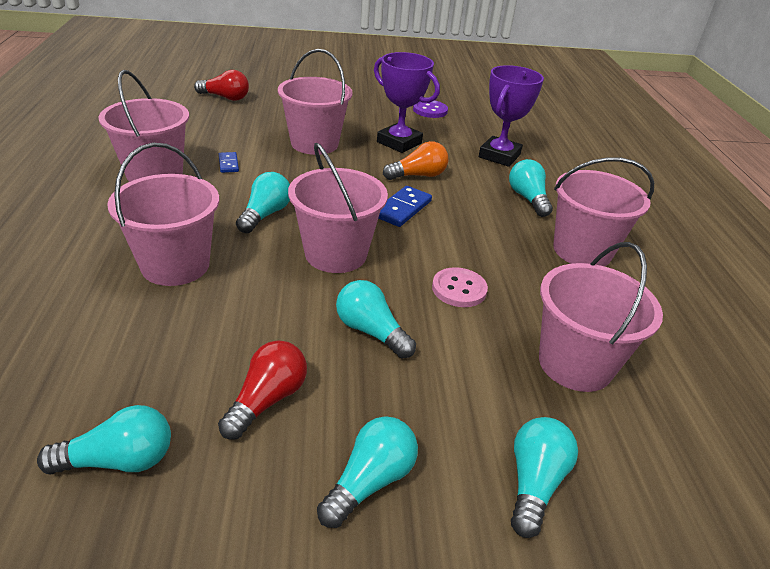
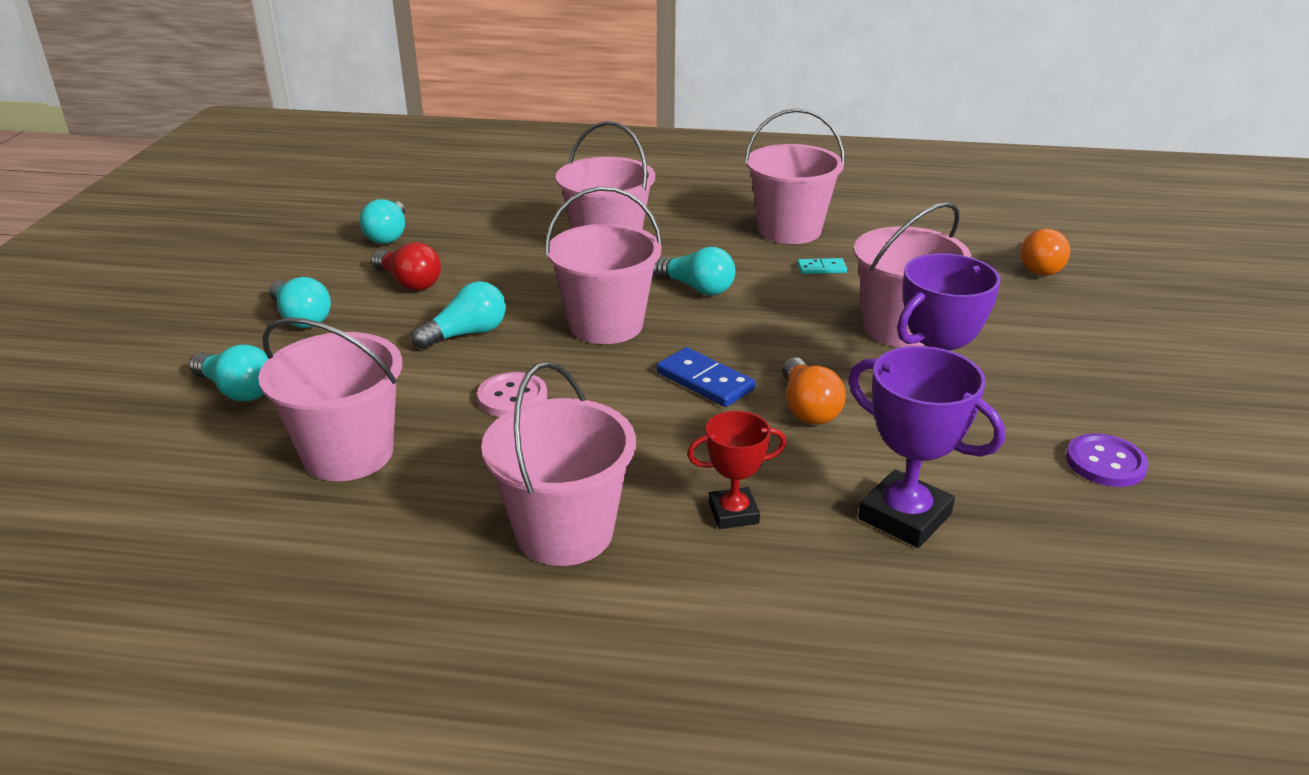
camera: 105 degrees right, 5 degrees down
(225, 97) = (1042, 266): red light bulb -> orange light bulb
(228, 164) = (821, 268): blue domino -> turquoise domino
(528, 199) = (733, 513): turquoise light bulb -> red trophy

